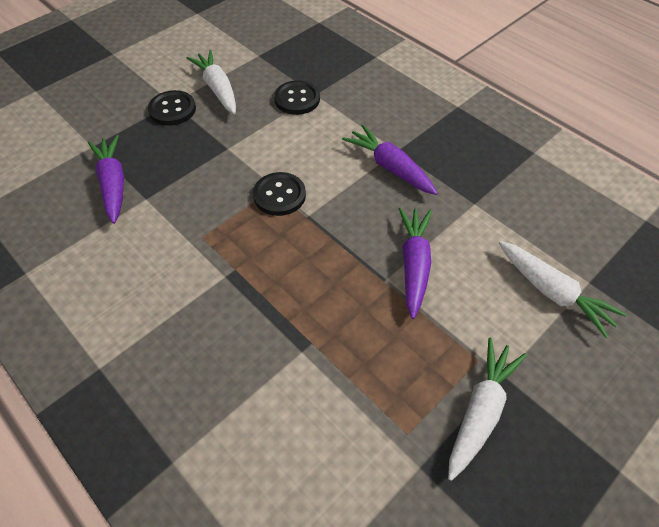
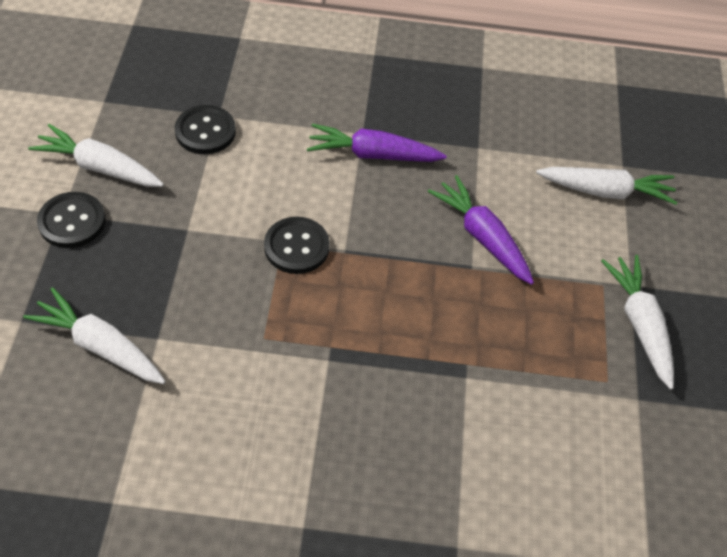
camera: 45 degrees left, 0 degrees up
(113, 184) = (100, 346): purple carrot -> white carrot

